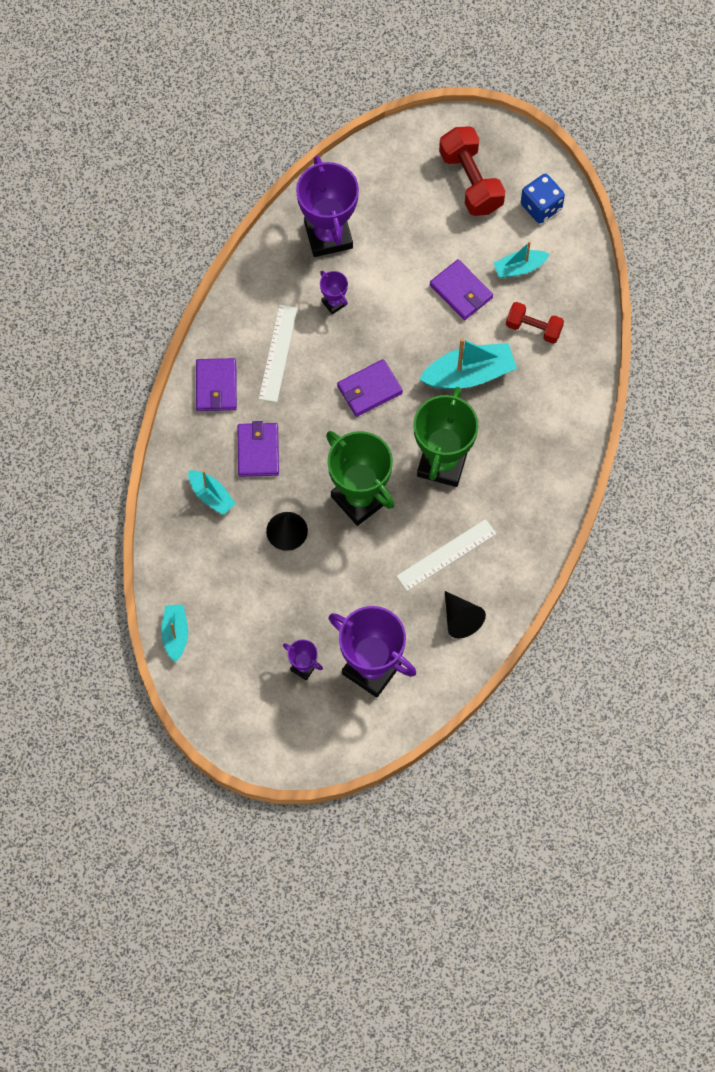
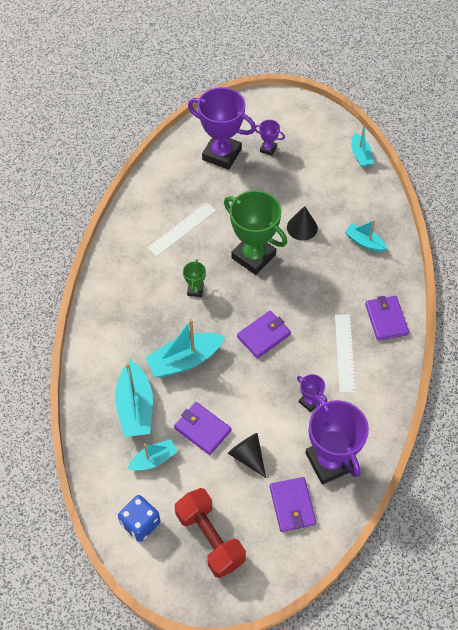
camera: 170 degrees right, 10 degrees down
(258, 451) = (339, 277): purple wallet -> purple wallet (292, 505)
(442, 463) = (195, 290): green trophy -> green trophy, size x0.45
(460, 619) = (165, 191): black cone -> black cone (248, 456)
(533, 328) = (135, 407): red dumbbell -> turquoise boat

